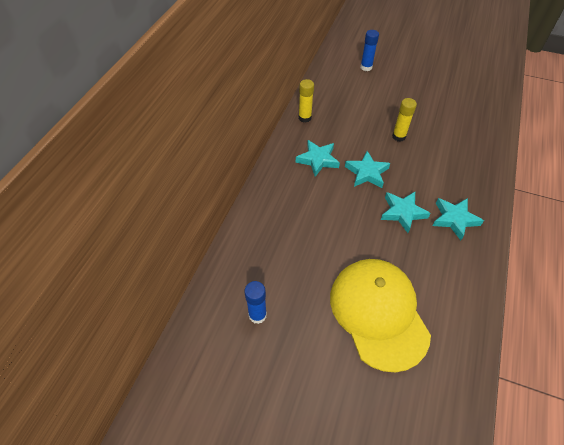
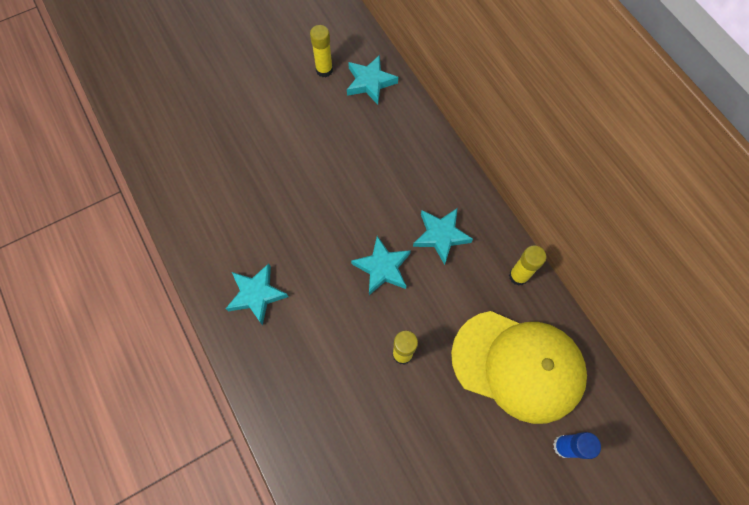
camera: 130 degrees right, 15 degrees up
(257, 315) = (324, 70): blue glue stick -> yellow glue stick
(378, 313) = (245, 147): yellow cap -> yellow cap (518, 365)
(402, 212) = (307, 255): turquoise star -> turquoise star (370, 82)

